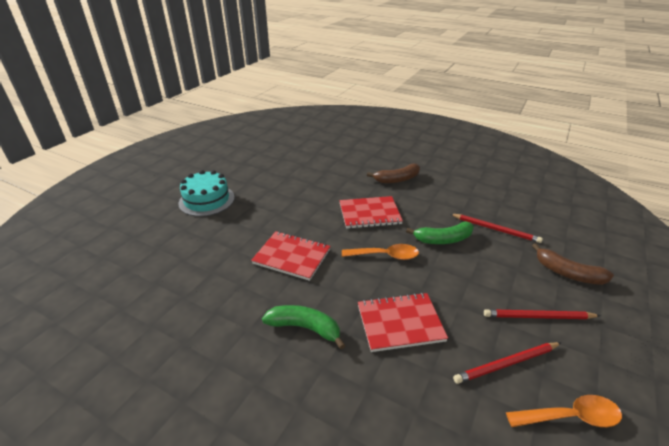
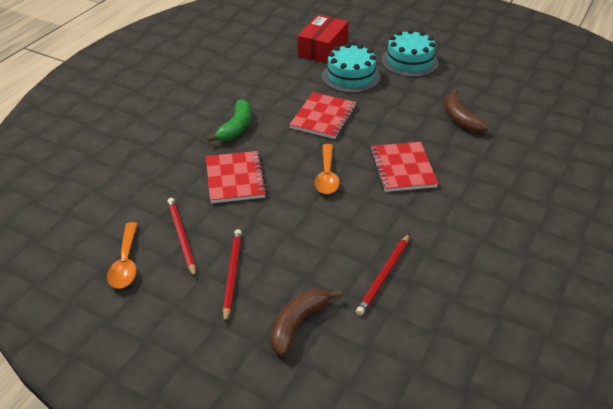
camera: 90 degrees right, 5 degrees up
(153, 255) = (323, 48): none -> red box
(220, 236) = (351, 76): none -> turquoise cake
(397, 179) = (491, 197): brown banana -> brown banana (460, 119)
(443, 239) = (358, 223): green banana -> none

